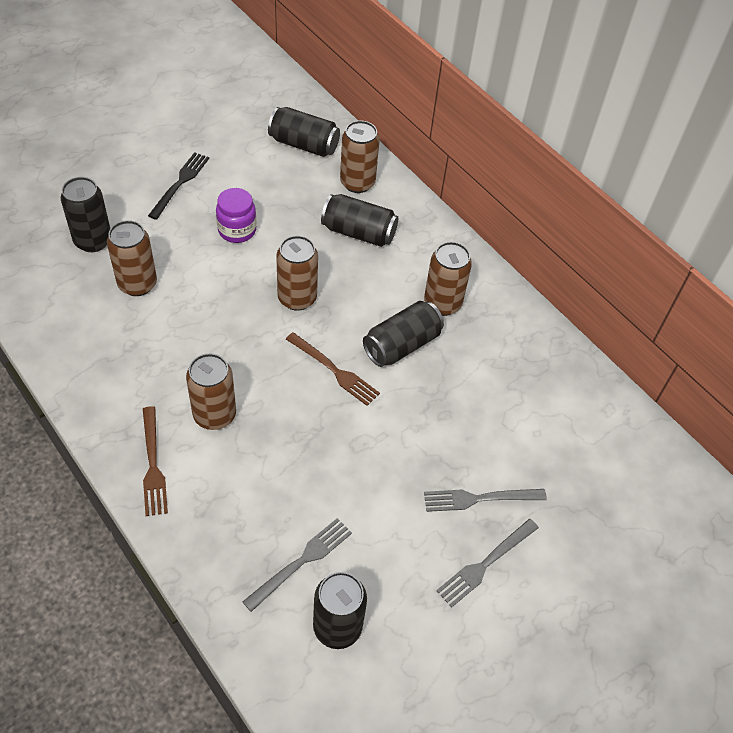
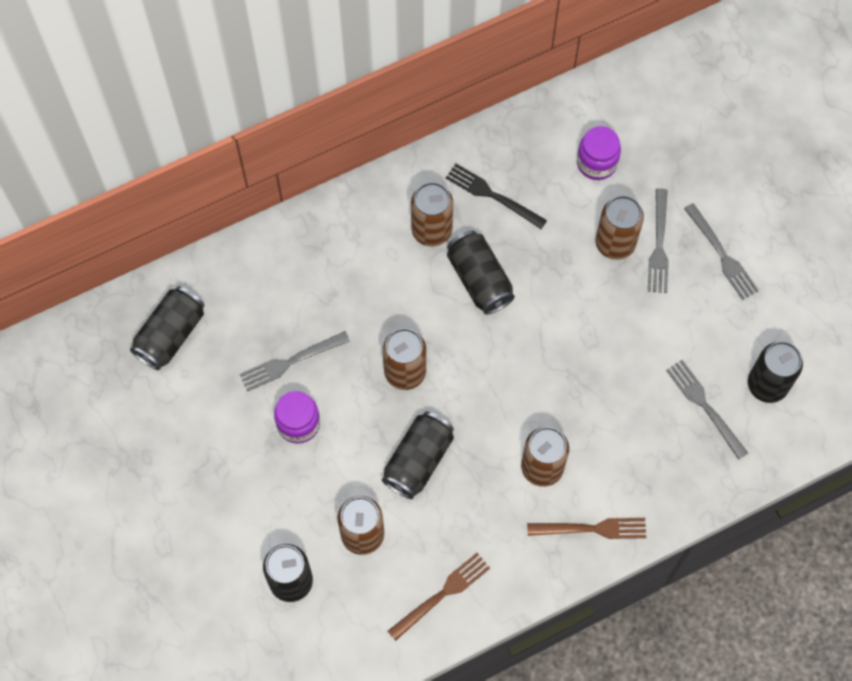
camera: 75 degrees left, 15 degrees up
(180, 183) = (213, 480): black fork -> black fork (492, 195)
(293, 219) = (290, 362): none -> grey fork
(334, 370) = (503, 348): brown fork -> brown fork (442, 594)
(357, 183) = (244, 285): brown can -> brown can (615, 243)
(358, 232) = (321, 296): black can -> black can (418, 460)
(556, 432) = (596, 163): none -> purple jar

